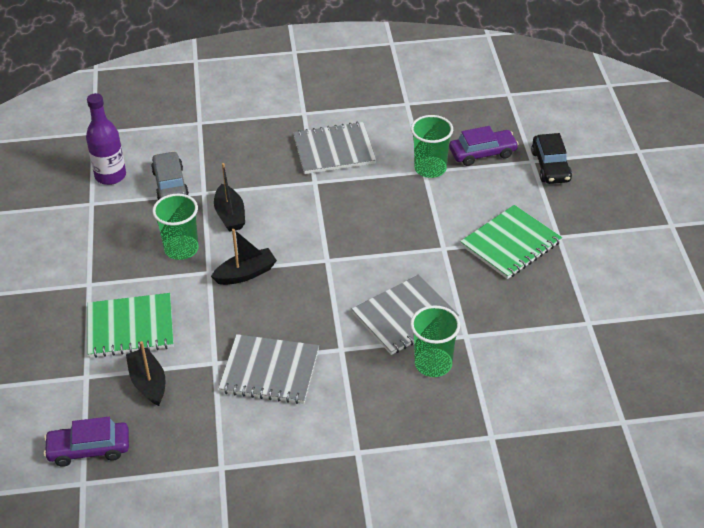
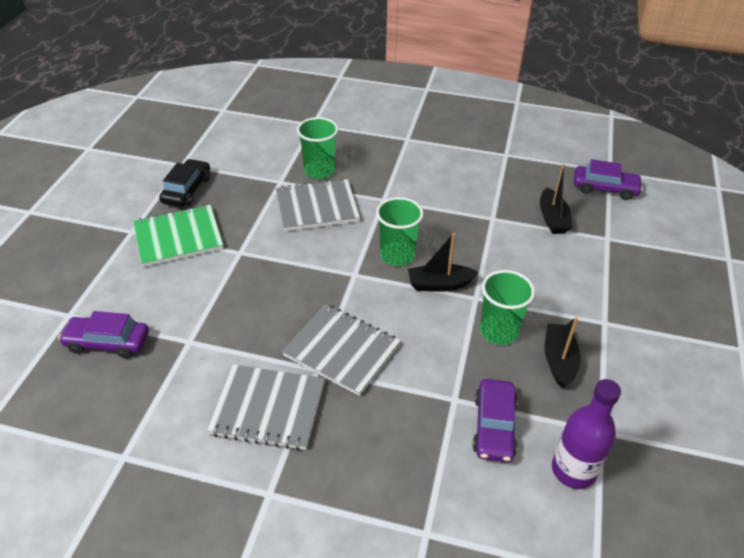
camera: 160 degrees left, 0 degrees up
(130, 327) = (564, 266): green notebook -> none
(170, 184) = (494, 426): grey car -> purple car
(230, 215) = (433, 356): black boat -> black boat (559, 361)
(269, 371) = (449, 200): grey notebook -> grey notebook (342, 350)
(430, 168) = (180, 342): green cup -> green cup (397, 255)
(550, 166) = (58, 302): black car -> black car (187, 190)

